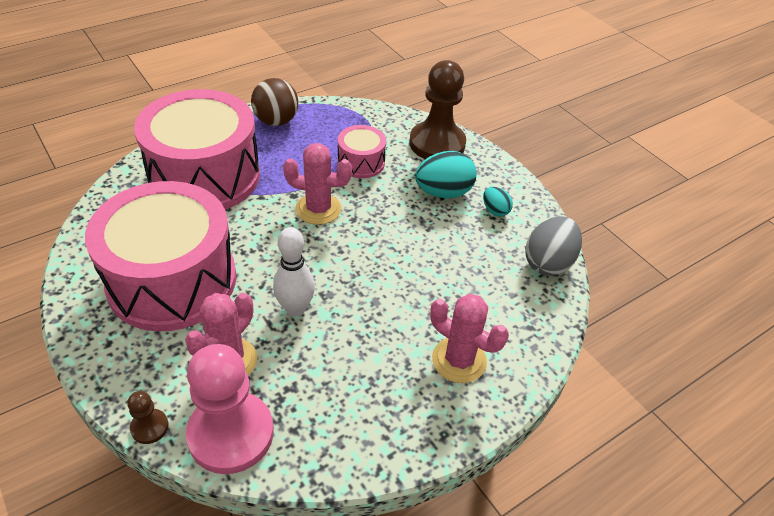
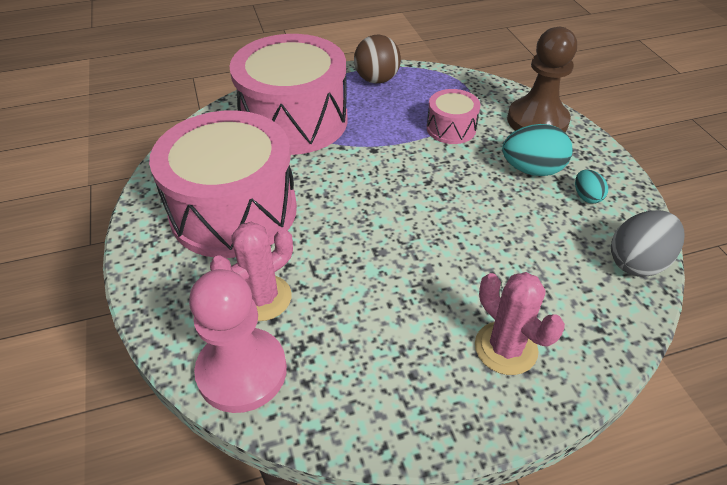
camera: 20 degrees right, 0 degrees up
(149, 427) = (167, 346): brown pawn -> none
(295, 308) = (343, 259): white bowling pin -> none
(318, 209) = (394, 167): pink cactus -> none

